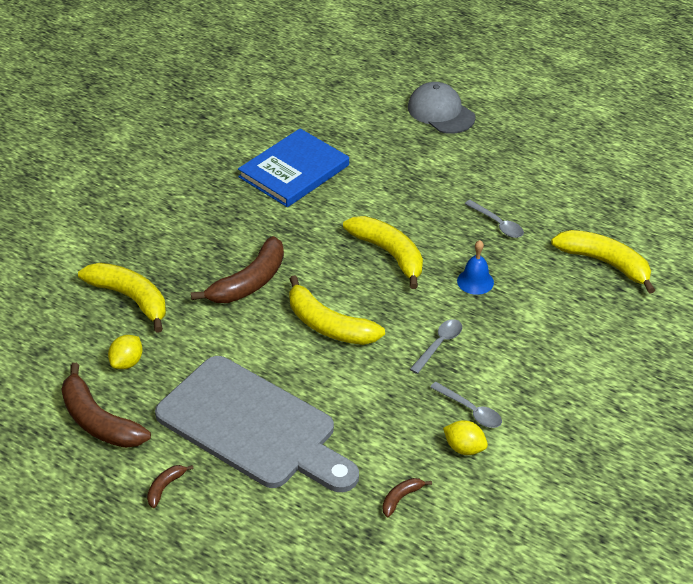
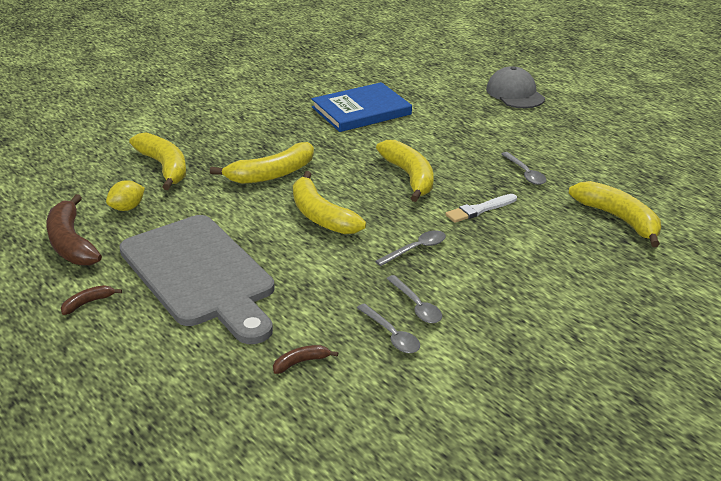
camera: 20 degrees right, 10 degrees down
(249, 282) = (272, 174): brown banana -> yellow banana
(464, 448) = (391, 335): yellow lemon -> grey spoon
(475, 281) = (479, 210): blue bell -> white brush

